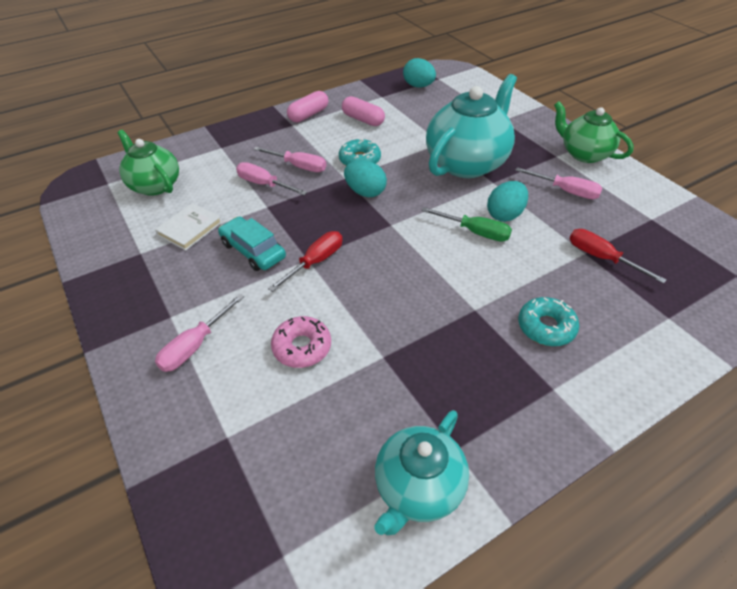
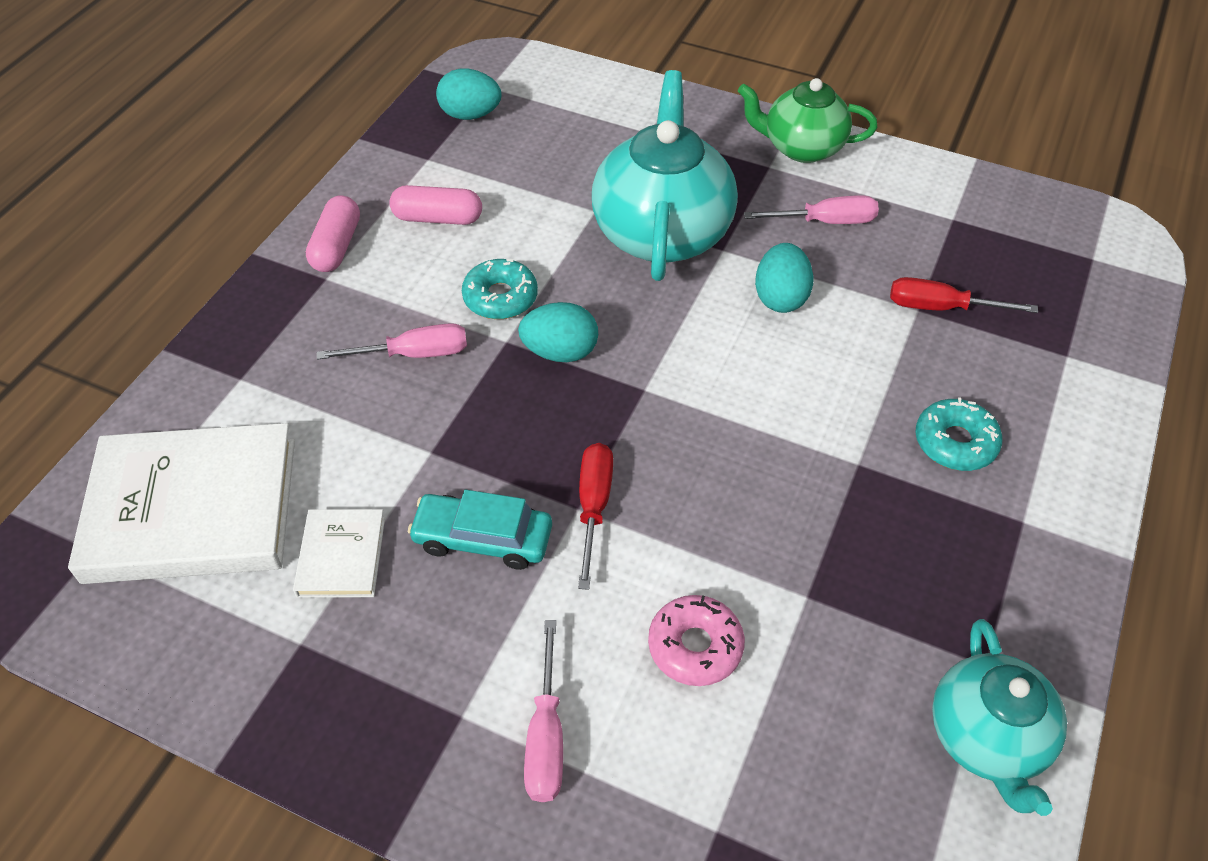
camera: 35 degrees left, 5 degrees up
(154, 185) = (192, 509): green teapot -> white book
(264, 184) = (387, 414): pink screwdriver -> none
(475, 232) = (765, 345): green screwdriver -> none

